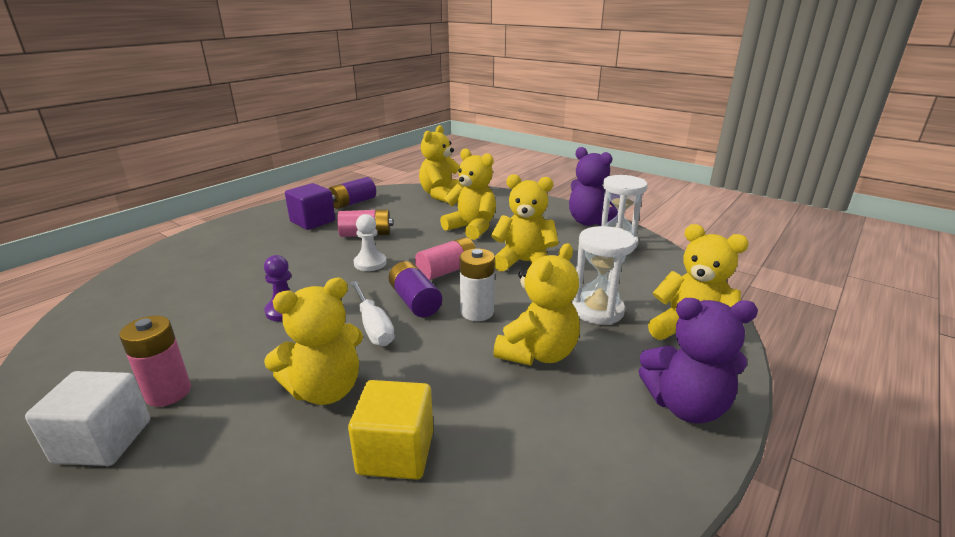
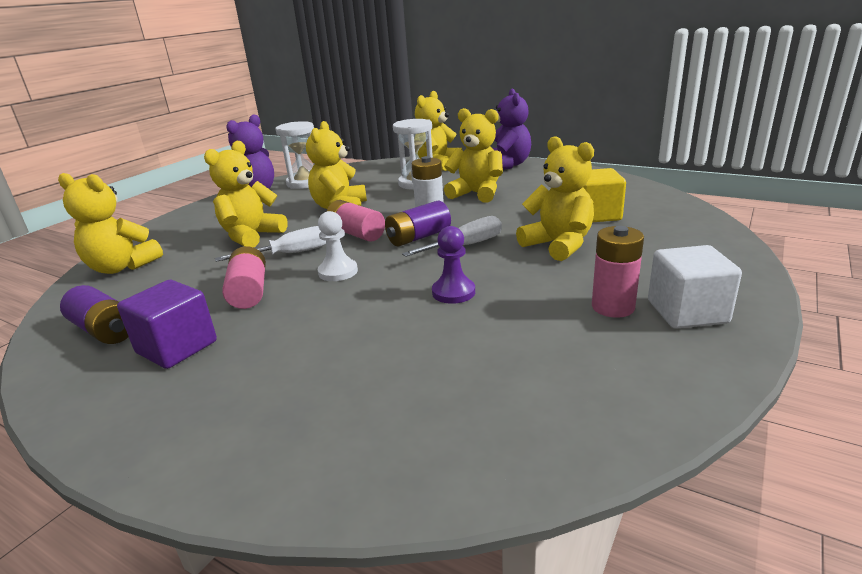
camera: 95 degrees left, 0 degrees up
(421, 244) = (290, 254): none -> white screwdriver

